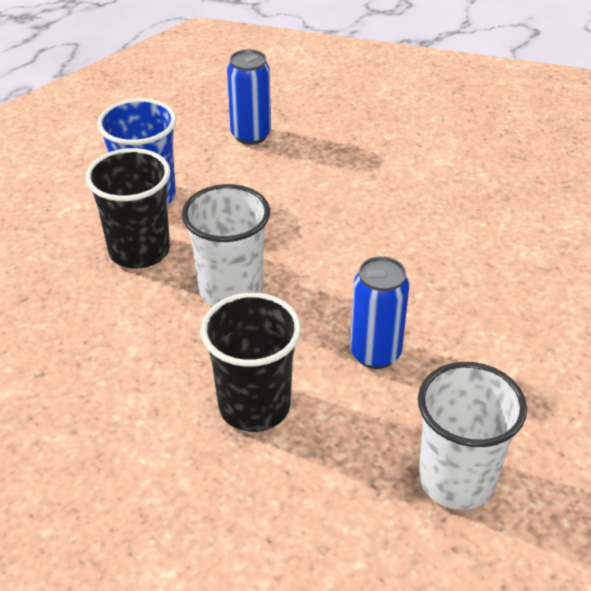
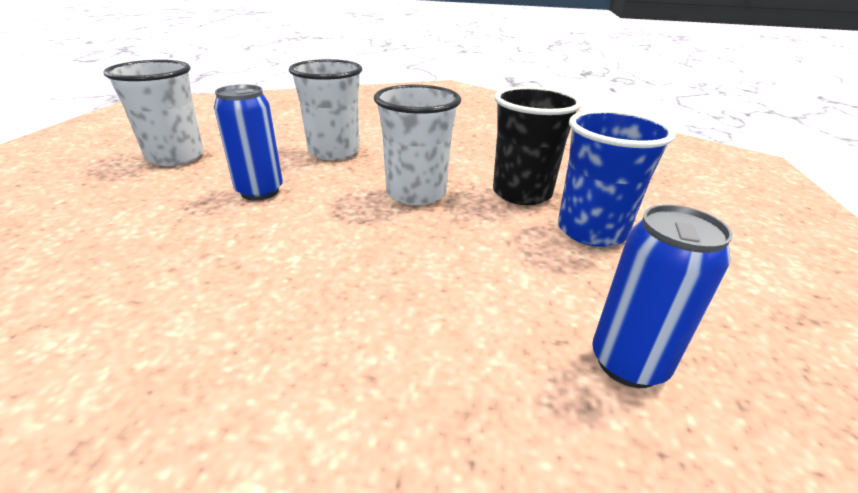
camera: 145 degrees right, 10 degrees down
(254, 406) = (334, 151): black cup -> white cup

